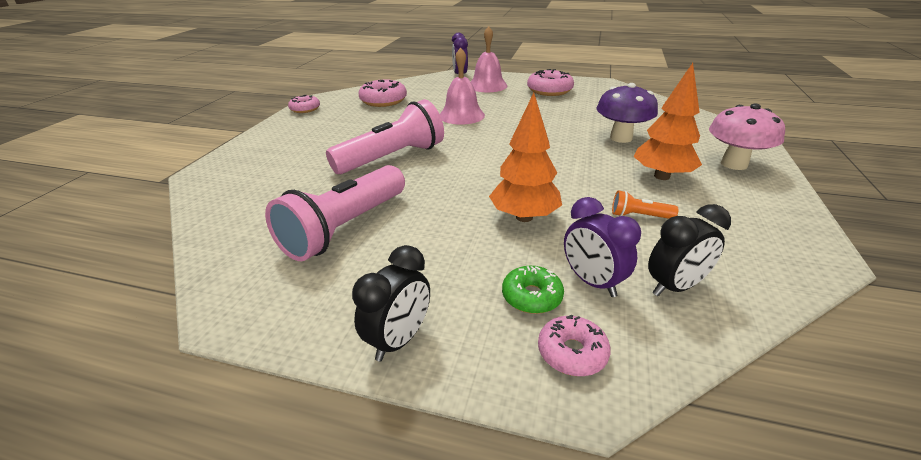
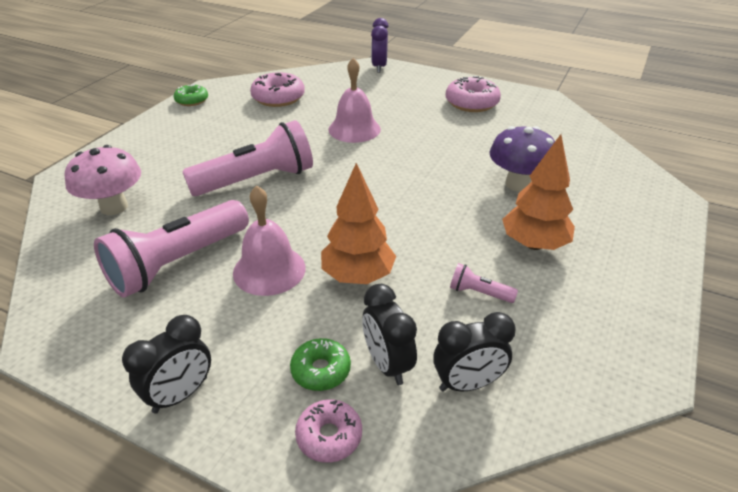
camera: 10 degrees right, 5 degrees up
(305, 109) = (192, 100): pink donut -> green donut
(487, 86) = (403, 87): pink bell -> pink bell (269, 270)
(592, 282) = (387, 364): purple clock -> black clock
(639, 216) = (479, 293): orange flashlight -> pink flashlight
(734, 164) = (628, 239): pink mushroom -> pink mushroom (114, 207)

